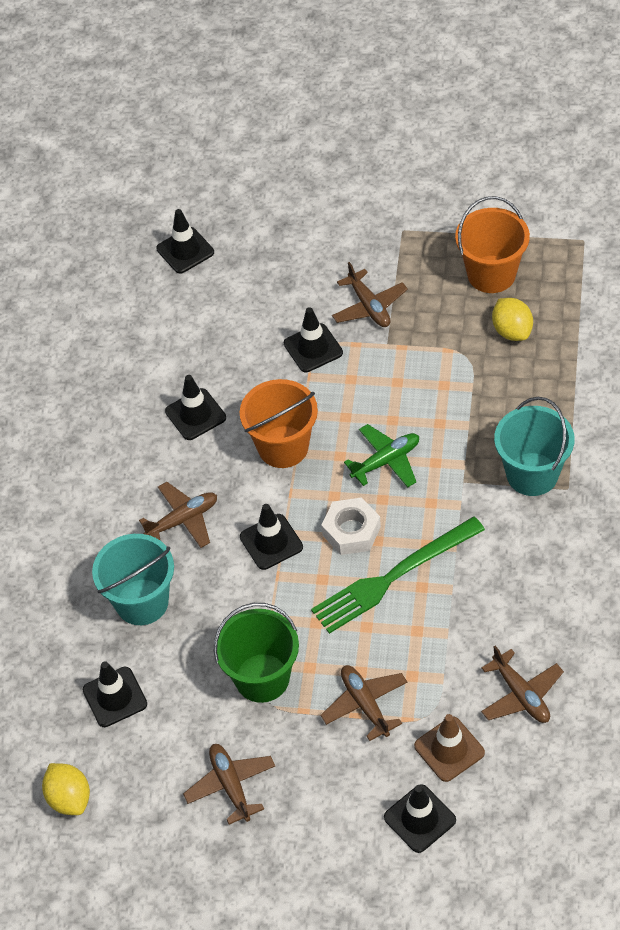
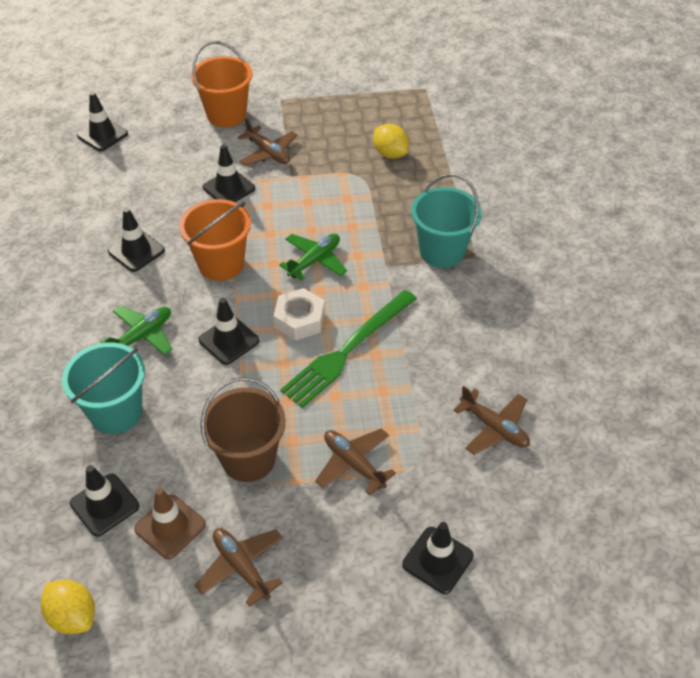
camera: 20 degrees left, 5 degrees down
(183, 520) = (142, 336): brown plane -> green plane
(262, 678) = (248, 459): green bucket -> brown bucket
(449, 749) = (445, 489): brown traffic cone -> brown traffic cone (170, 527)
(491, 274) = (361, 118): orange bucket -> orange bucket (226, 115)

